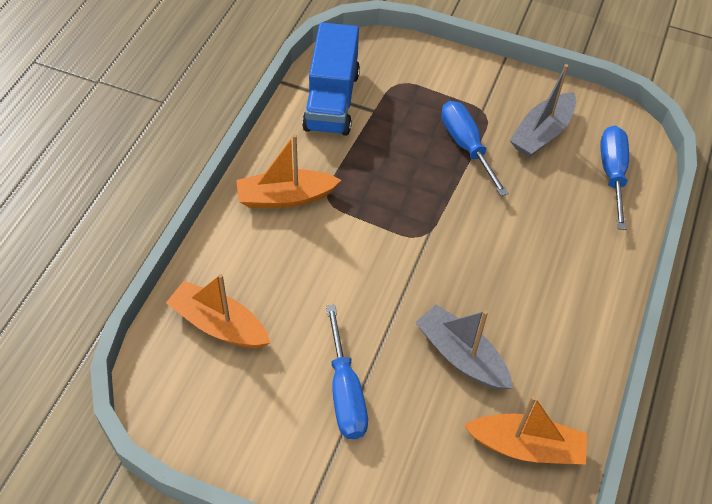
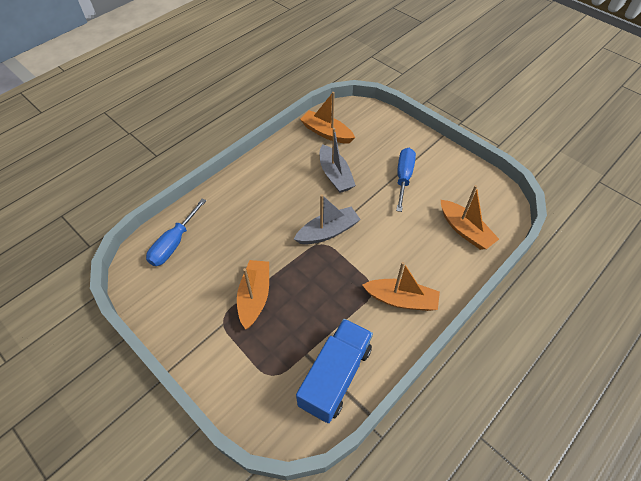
camera: 155 degrees left, 0 degrees up
(466, 146) = (254, 296): blue screwdriver -> orange boat
(541, 133) = (195, 288): grey boat -> grey boat (328, 232)

